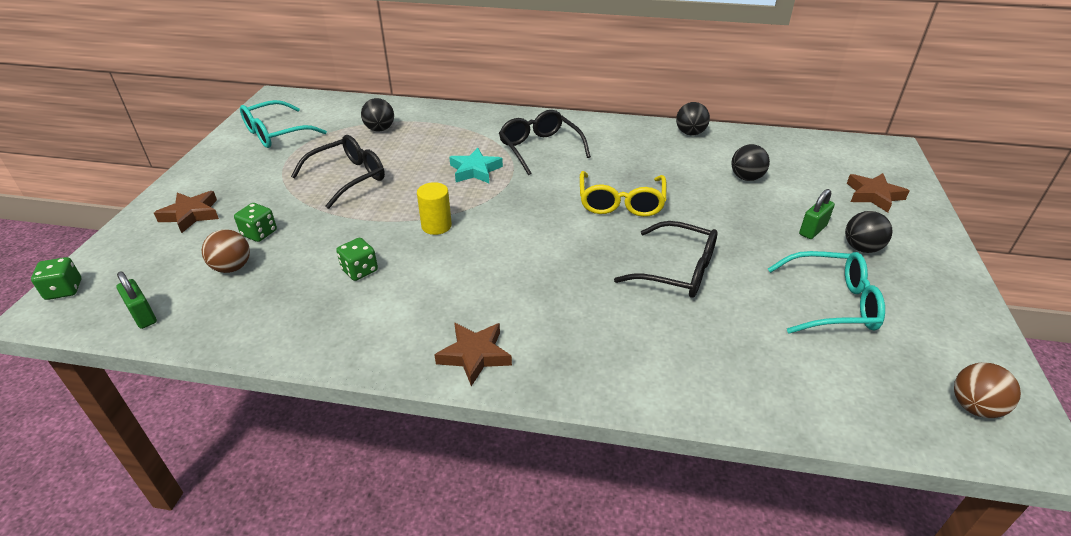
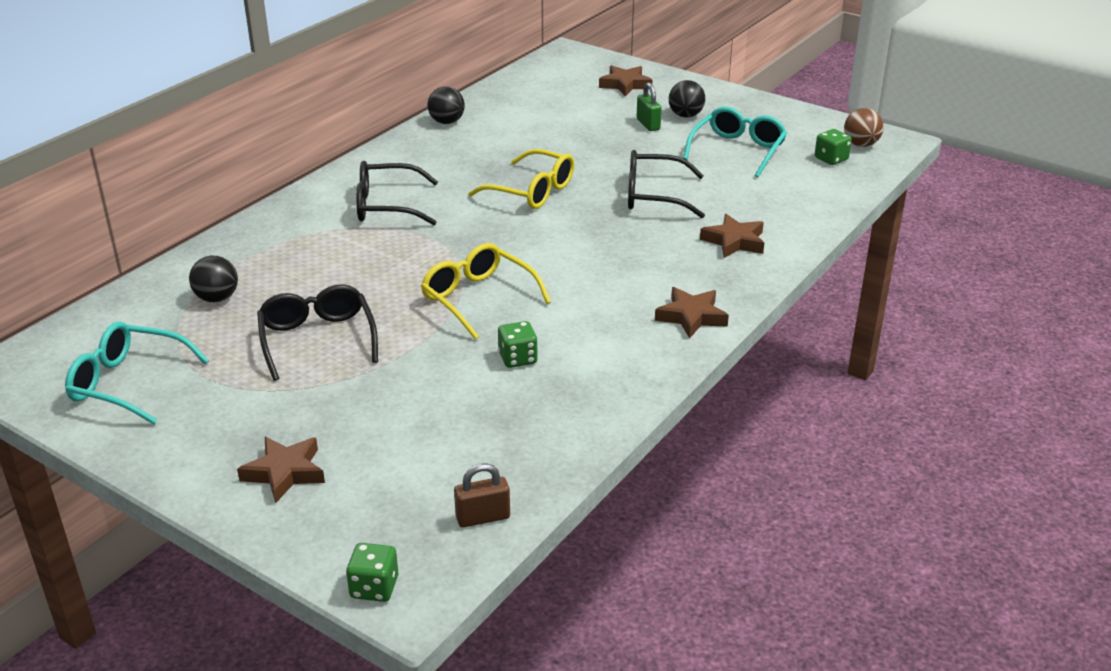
camera: 65 degrees left, 5 degrees down
(143, 315) = (483, 517): green padlock -> brown padlock
(232, 267) = (439, 445): brown ball -> none
(259, 233) = (383, 419): green dice -> green dice (831, 159)
(276, 134) = (127, 383): turquoise glasses -> turquoise glasses turned 120 degrees clockwise
(436, 226) = (478, 298): yellow cylinder -> yellow glasses
(475, 170) = (391, 253): turquoise star -> none
(638, 349) = (734, 241): none -> brown star
(677, 271) = (653, 196): black glasses -> black glasses turned 135 degrees counterclockwise
(746, 178) = (550, 123): black ball -> none

